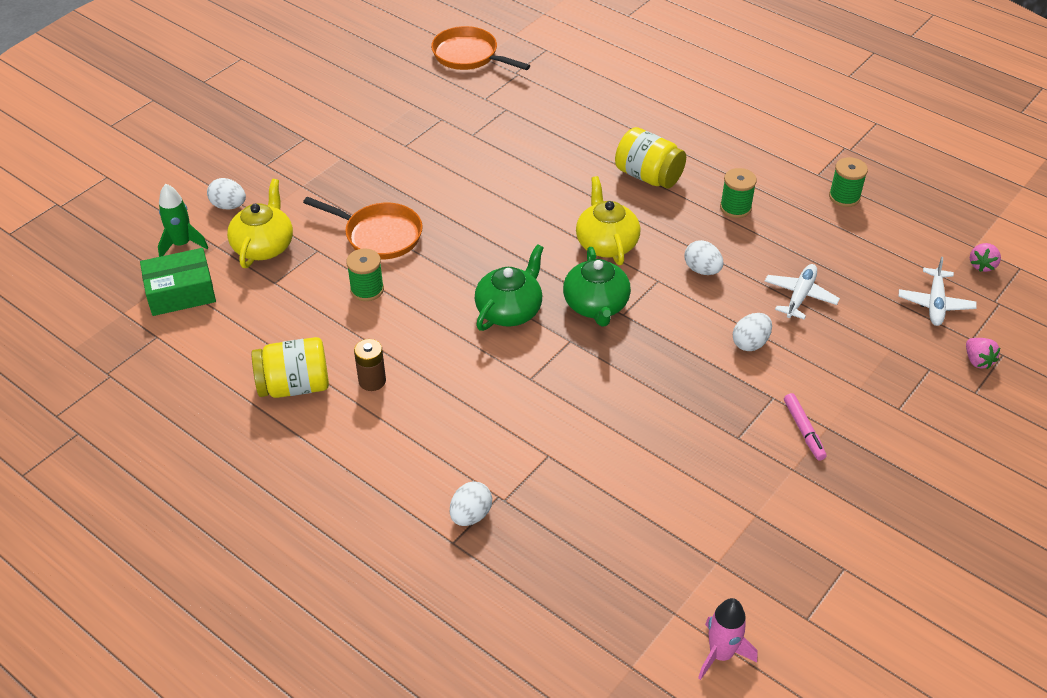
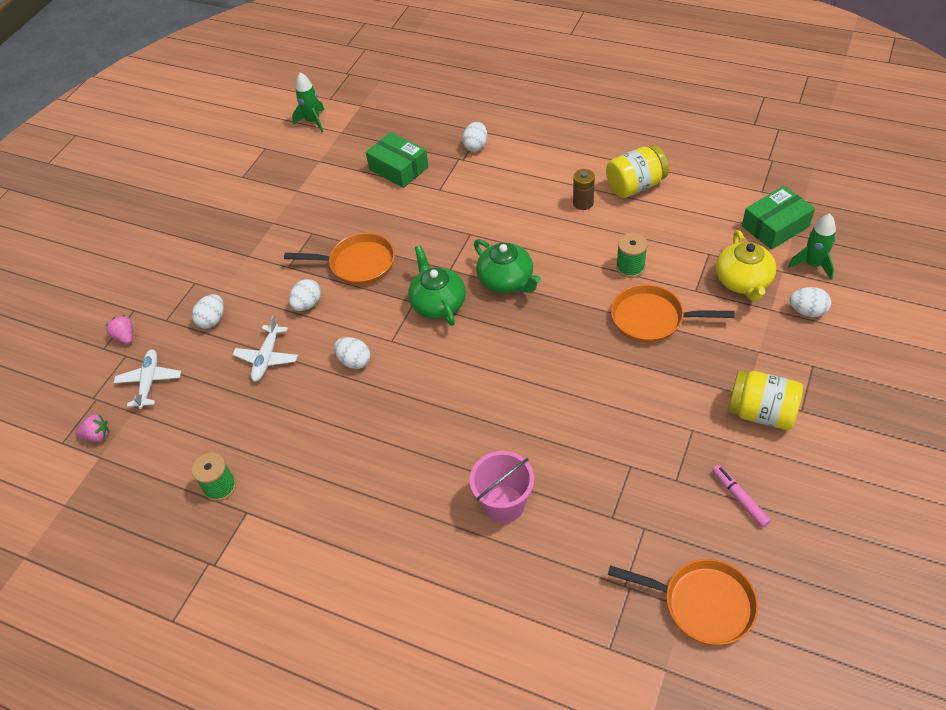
camera: 170 degrees right, 5 degrees up
(509, 310) = (506, 281): green teapot -> green teapot turned 60 degrees counterclockwise
(589, 133) = (504, 504): none -> pink bucket
(596, 509) = (398, 168): none -> green box
(606, 243) = (446, 366): yellow teapot -> none
(648, 176) = (425, 459): yellow jar -> yellow jar (761, 412)
(681, 377) = (358, 264): none -> orange pan
(720, 654) = (313, 121): pink rocket -> green rocket
(735, 208) = (330, 441): green spool -> none
(804, 430) = (265, 249): pink marker -> pink marker (739, 498)
(869, 353) = (212, 320): none -> white egg
(982, 265) = (97, 435): pink strawberry -> pink strawberry turned 75 degrees clockwise

